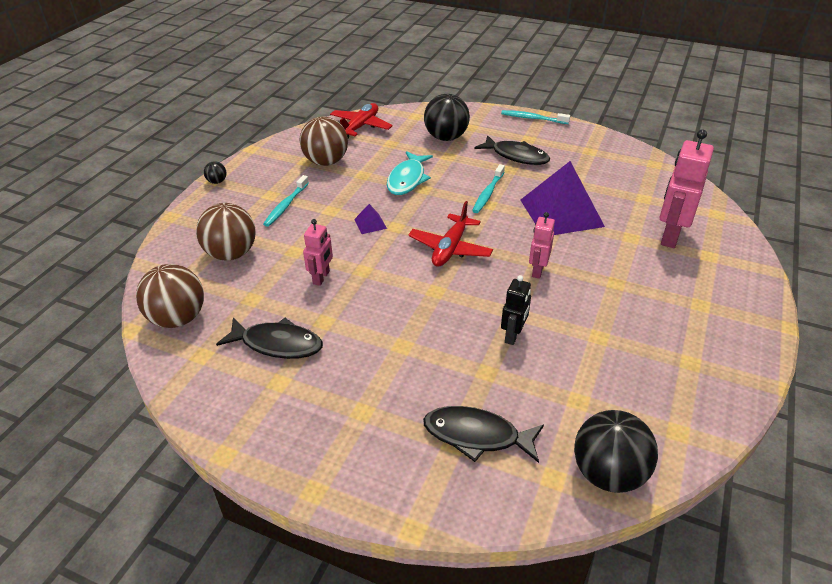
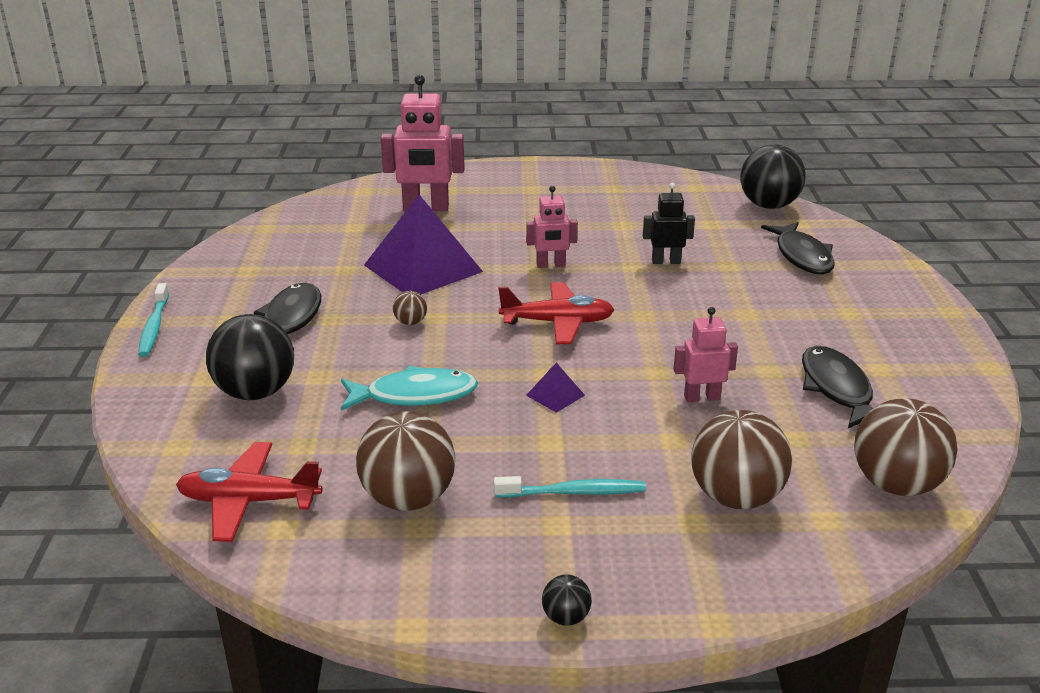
camera: 115 degrees left, 10 degrees down
(488, 193) = (410, 322): turquoise toothbrush -> brown ball

